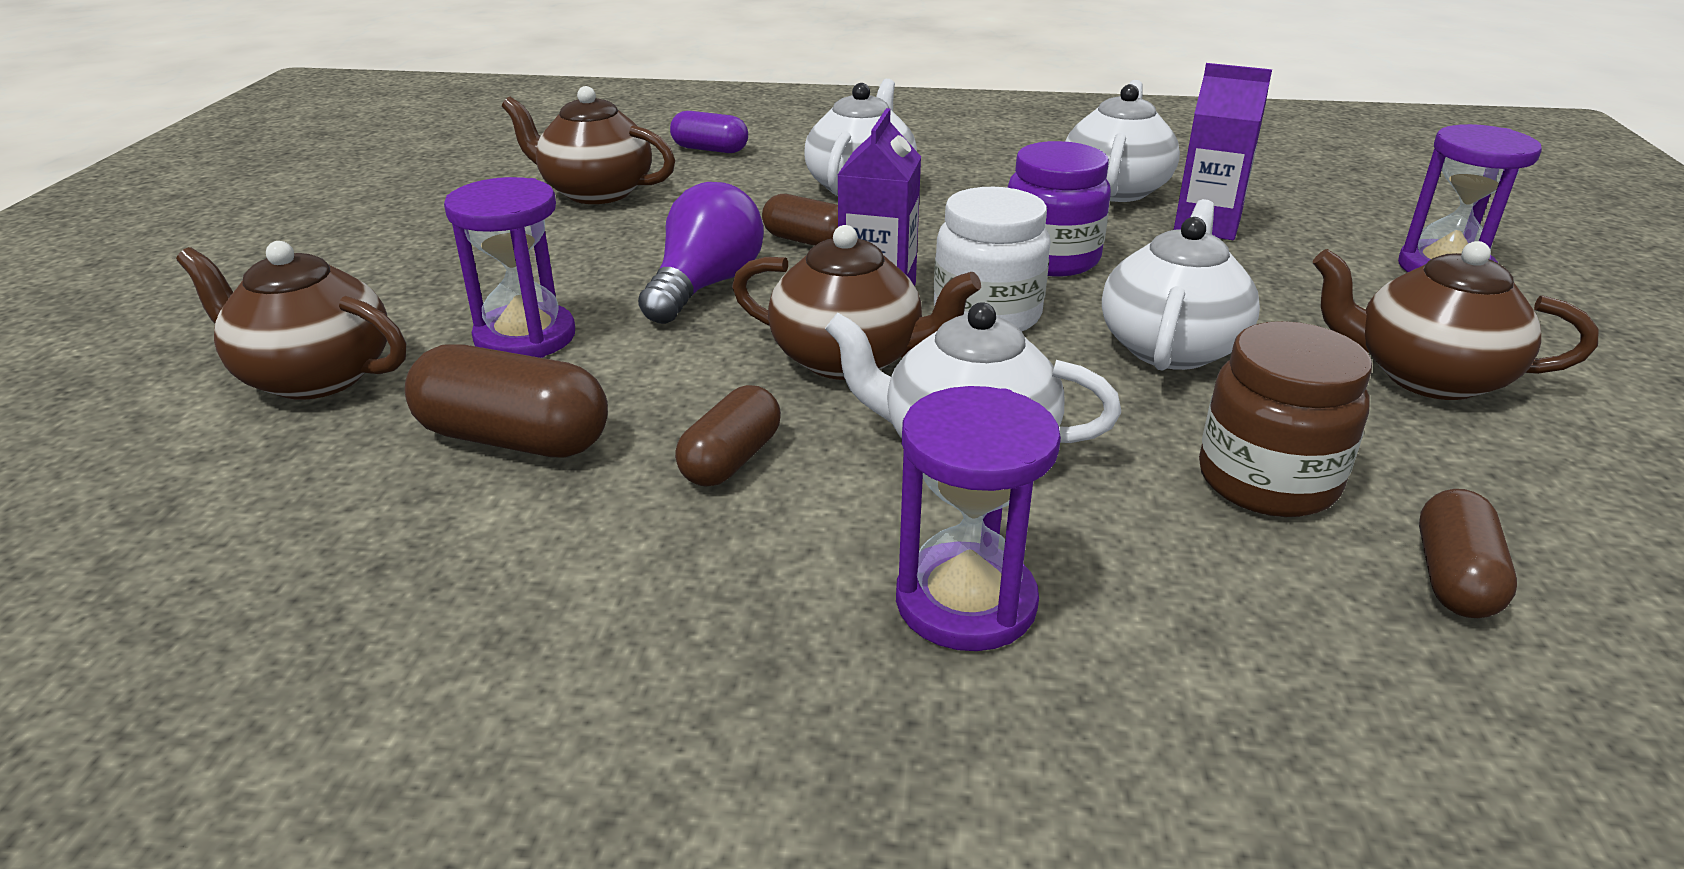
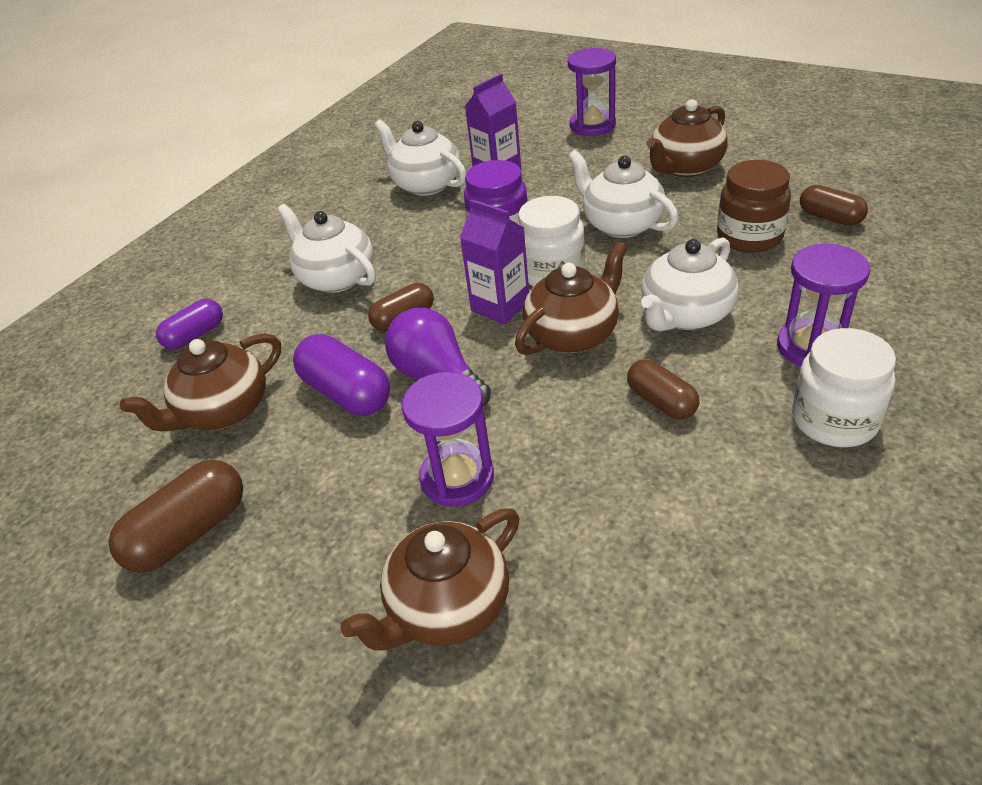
camera: 60 degrees left, 10 degrees up
(514, 439) = (595, 495): brown capsule -> brown capsule (189, 533)
(651, 242) = (346, 393): none -> purple capsule
(762, 655) = (834, 420): none -> white jar

